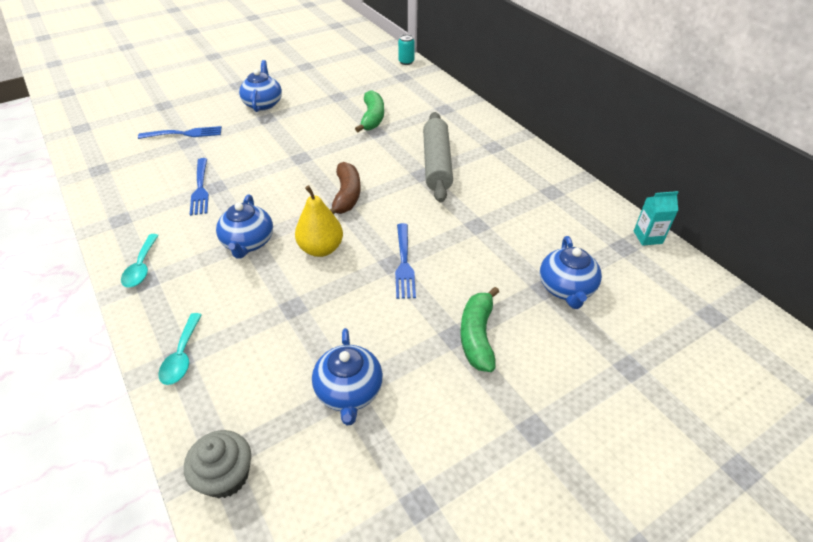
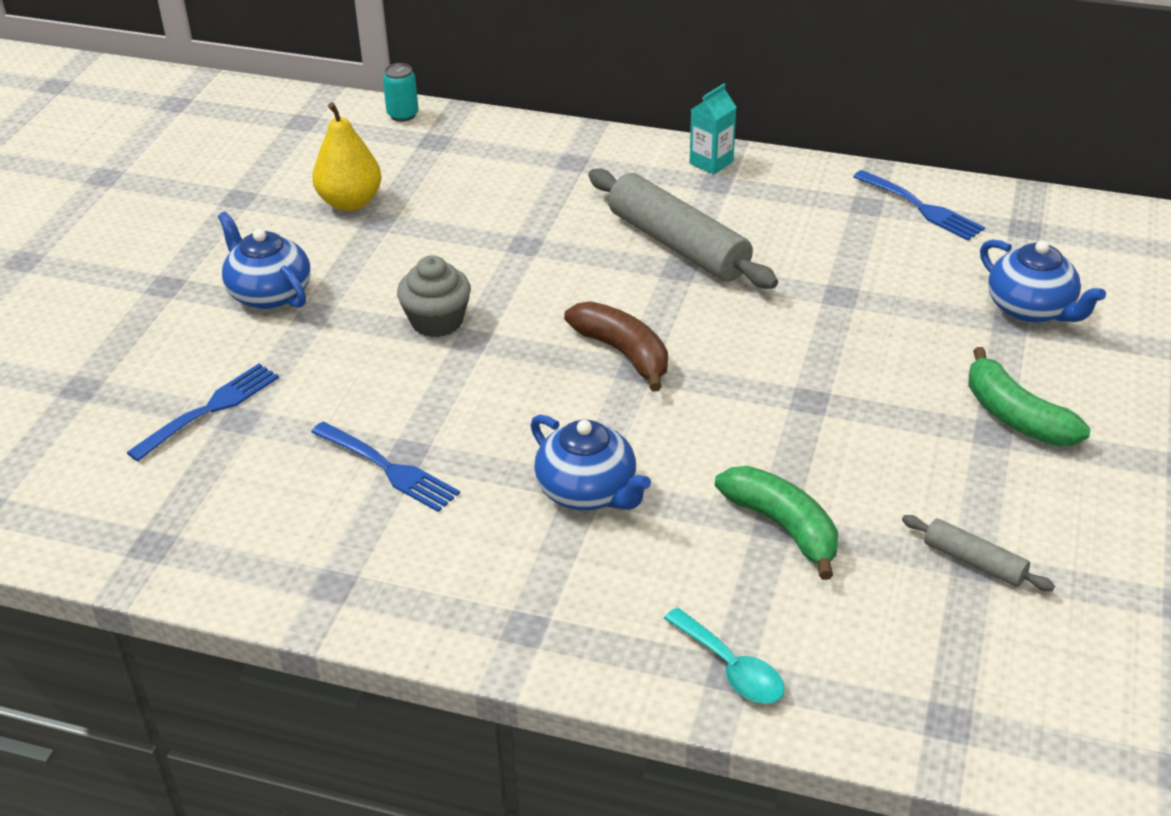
camera: 40 degrees left, 5 degrees down
(141, 267) = (487, 617): turquoise spoon -> none
(225, 476) = (980, 731): grey cupcake -> grey cupcake (437, 321)
(321, 249) = (698, 438): yellow pear -> yellow pear (350, 202)
(349, 391) = (974, 562): blue teapot -> grey rolling pin
(372, 118) = (487, 227): green banana -> green banana (783, 527)
(404, 263) = (823, 390): blue fork -> blue fork (920, 207)
(647, 237) = (1034, 203): turquoise carton -> turquoise carton (711, 163)

